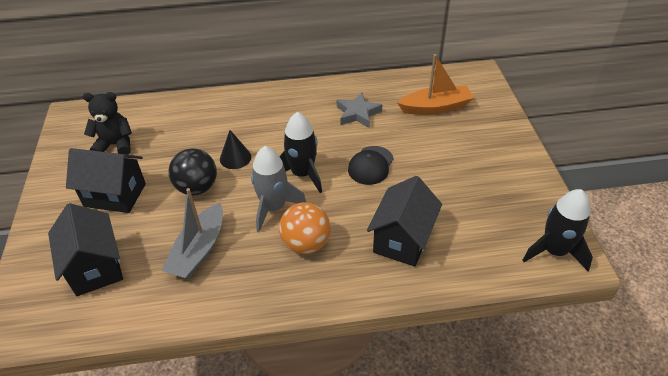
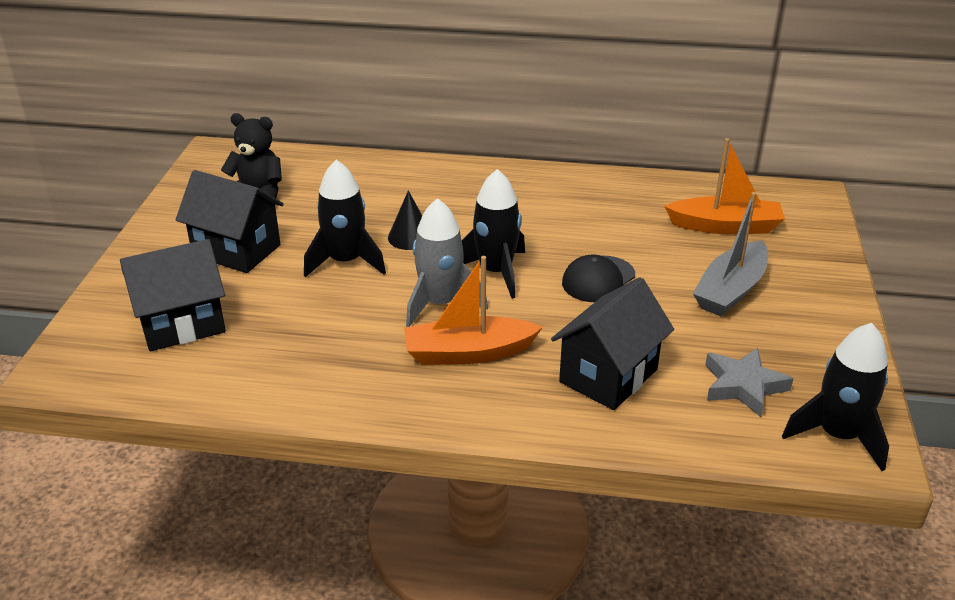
camera: 15 degrees right, 10 degrees down
(95, 267) = (182, 324): black house -> black house turned 75 degrees clockwise
(197, 187) = (345, 261): black ball -> black rocket
(199, 250) = (320, 332): grey boat -> grey boat (730, 290)
(306, 244) = (468, 353): orange ball -> orange boat
(358, 113) = (604, 215): grey star -> grey star (743, 386)

